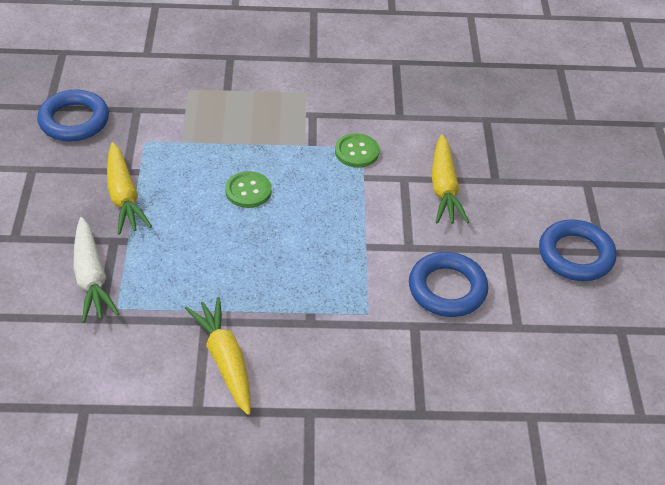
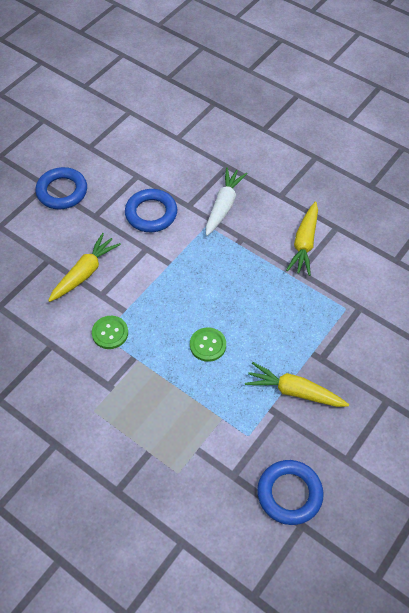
camera: 140 degrees left, 10 degrees up
(91, 278) = (351, 338): white carrot -> white carrot (223, 206)
(124, 196) = (294, 391): yellow carrot -> yellow carrot turned 90 degrees counterclockwise

